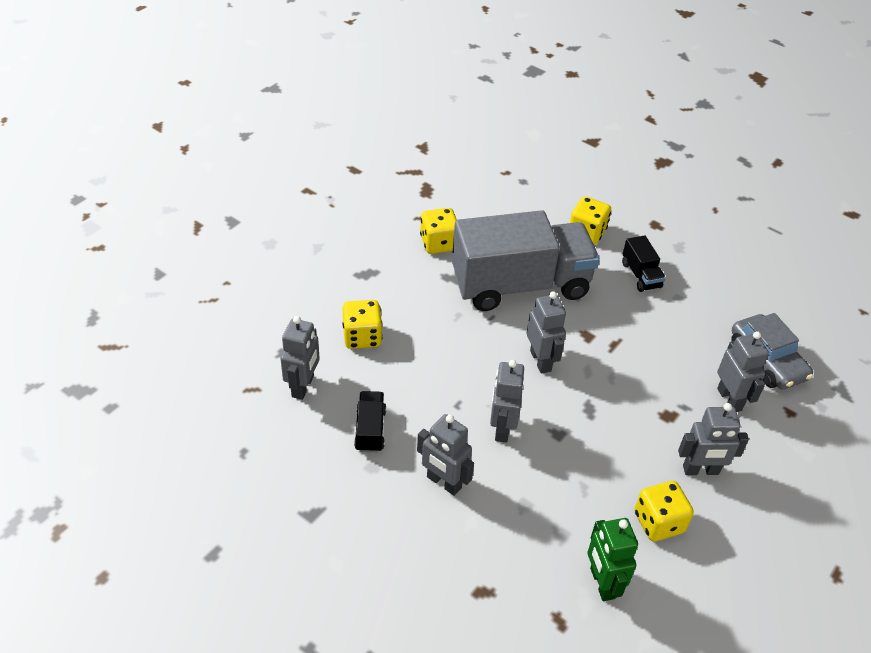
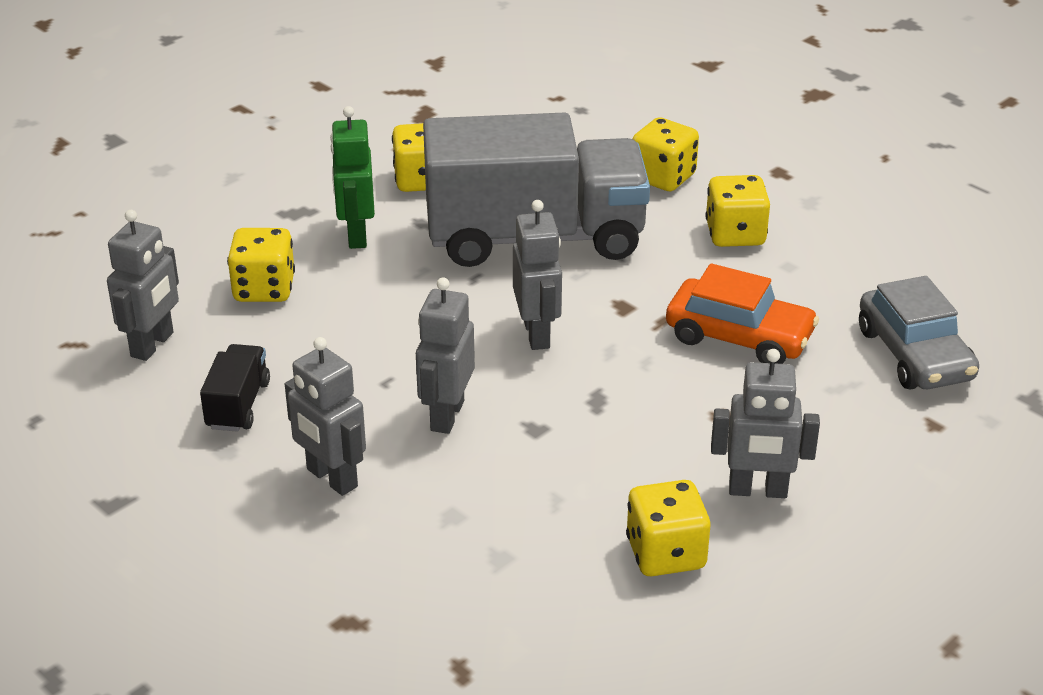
camera: 10 degrees right, 10 degrees down
(602, 583) = (546, 626): green robot -> green robot (356, 235)
(641, 275) = (735, 234): black truck -> yellow dice
(662, 354) = (739, 337): none -> orange car
(729, 399) = (835, 401): grey robot -> none

